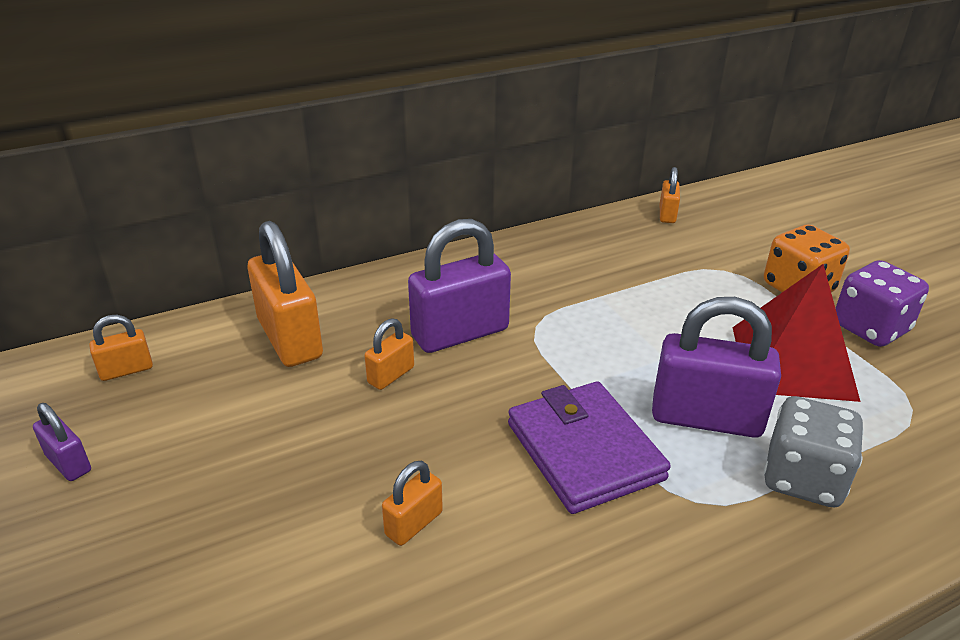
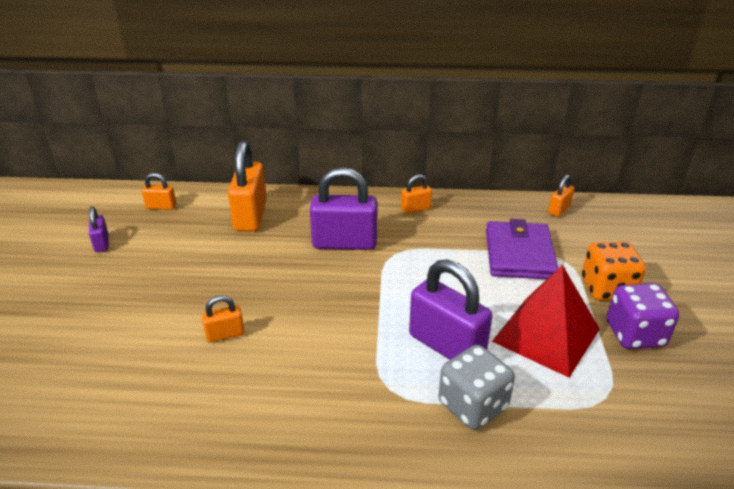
camera: 30 degrees right, 0 degrees up
(391, 375) = (284, 254): orange padlock -> orange padlock (415, 209)
(584, 451) = (351, 335): purple wallet -> purple wallet (519, 254)

